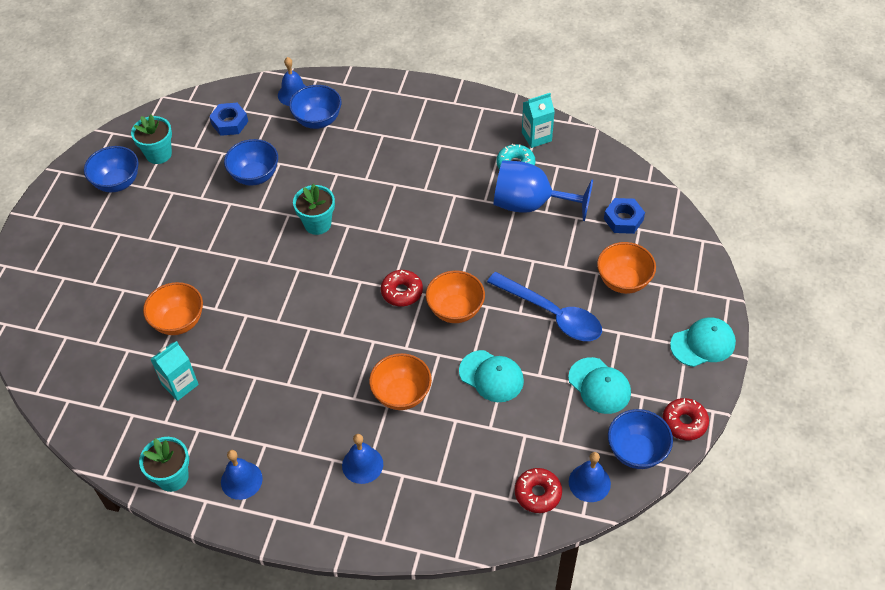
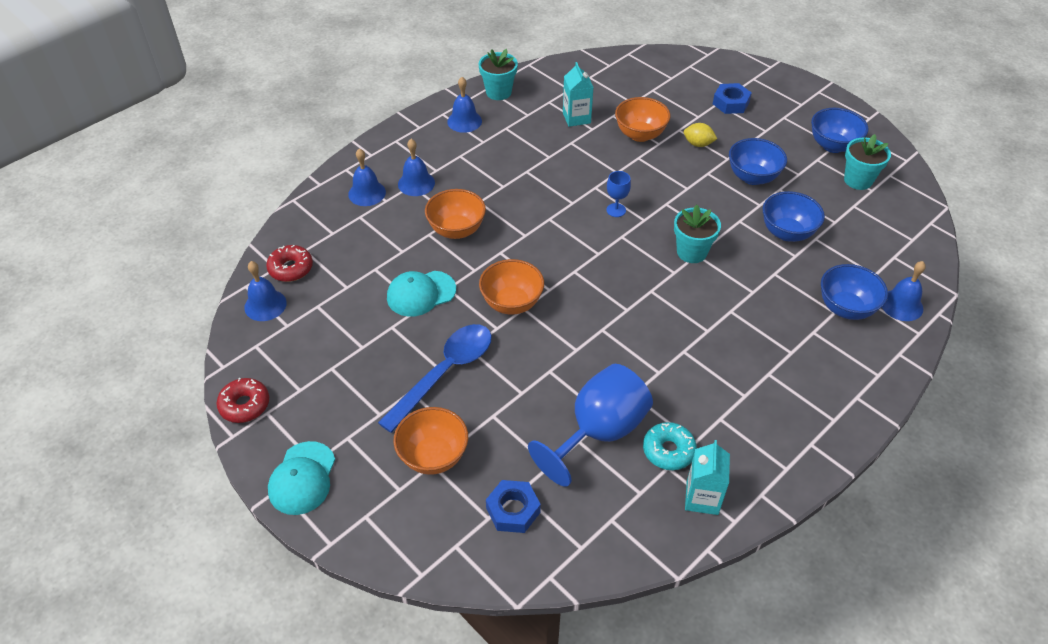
camera: 120 degrees right, 5 degrees down
(168, 273) = (698, 144): none -> yellow lemon
(229, 123) = (879, 241): blue nut -> blue nut (731, 103)
(299, 293) = (616, 210): none -> blue goblet
(402, 292) = (563, 275): red donut -> none
(403, 498) = (367, 193): none -> blue bell
(552, 314) = (445, 372): blue spoon -> blue spoon turned 150 degrees clockwise
(599, 386) = (340, 364): turquoise cap -> none
(636, 451) = (257, 352): blue bowl -> blue bowl (752, 177)

